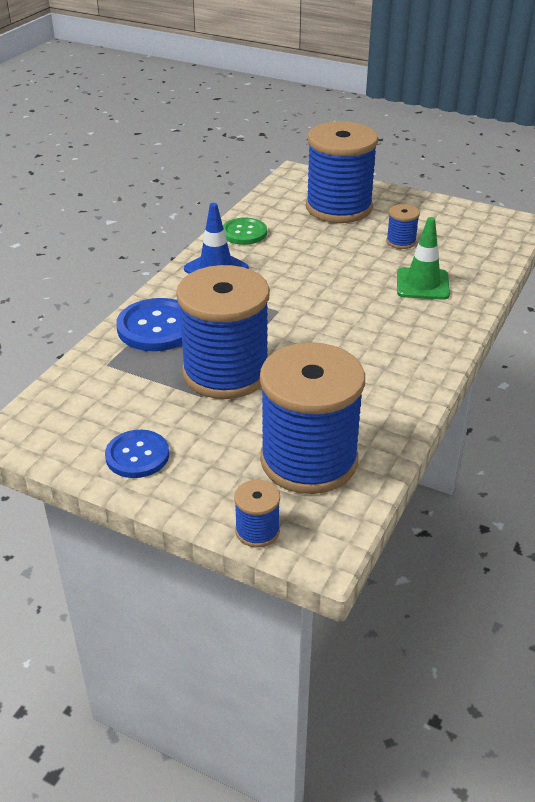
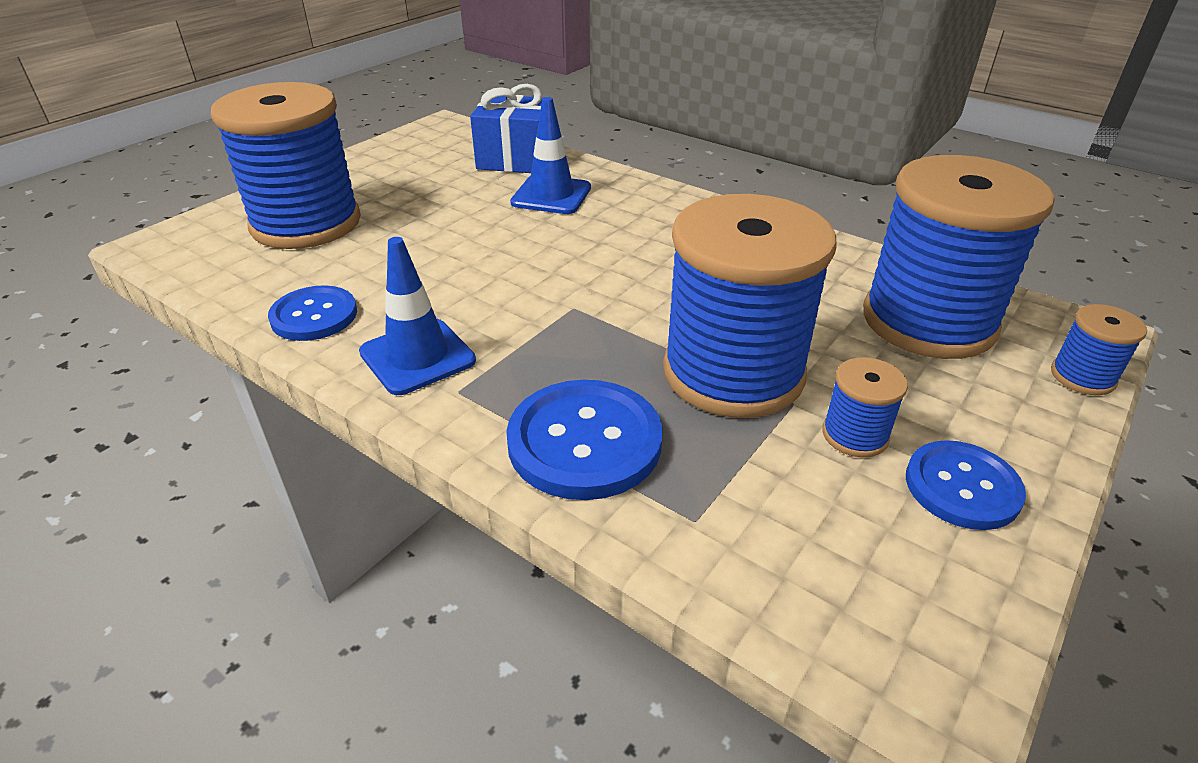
camera: 80 degrees left, 0 degrees up
(244, 233) = (314, 316): green button -> blue button
(401, 241) = (439, 193): blue spool -> blue spool (855, 435)
(422, 284) = (551, 195): green traffic cone -> blue traffic cone
(474, 262) = (516, 159): none -> blue gift

